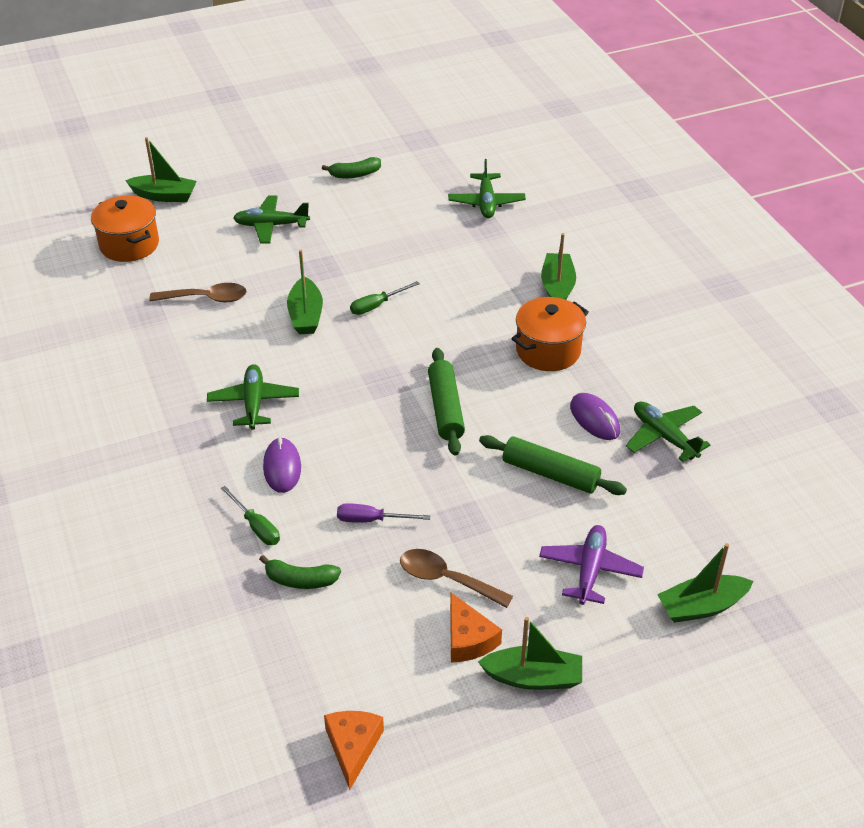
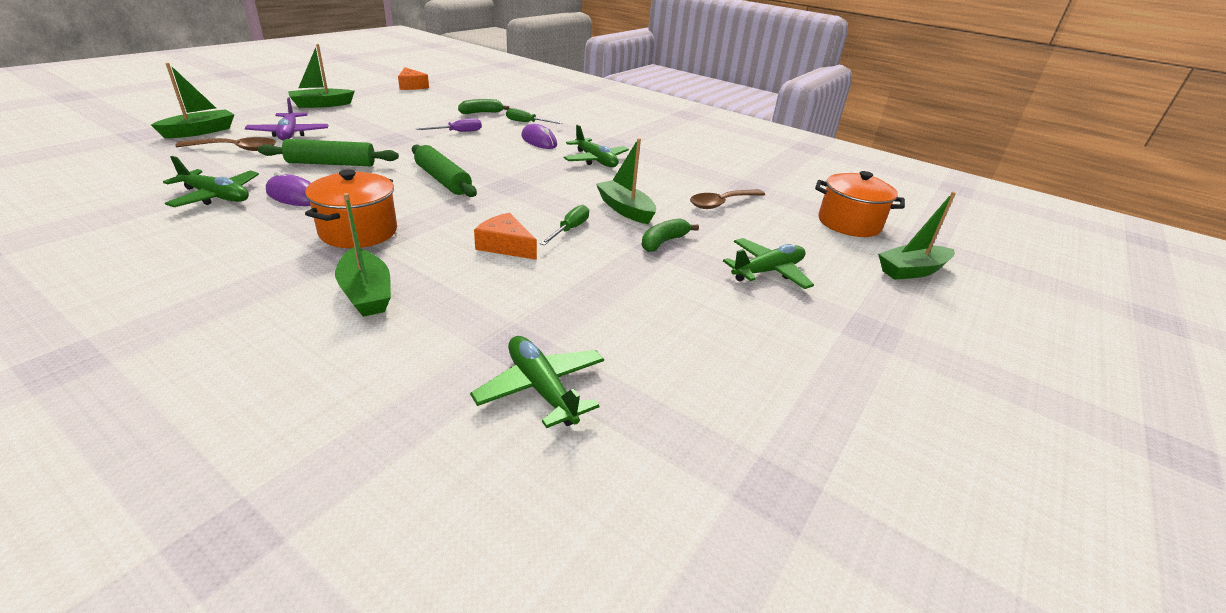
camera: 145 degrees right, 10 degrees down
(354, 174) = (777, 369): green banana -> green banana (663, 242)
(446, 579) = (392, 121): brown spoon -> brown spoon (236, 149)
(468, 638) = (367, 109): orange cheese -> orange cheese (505, 246)

